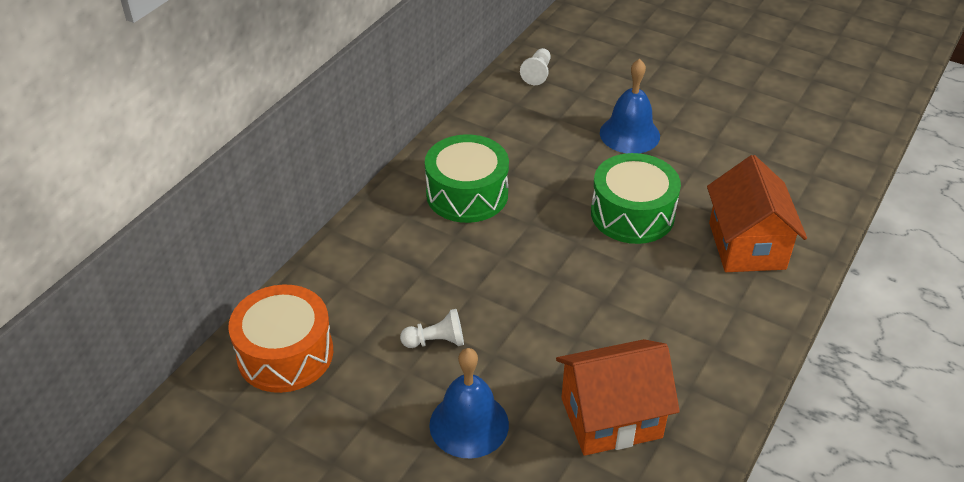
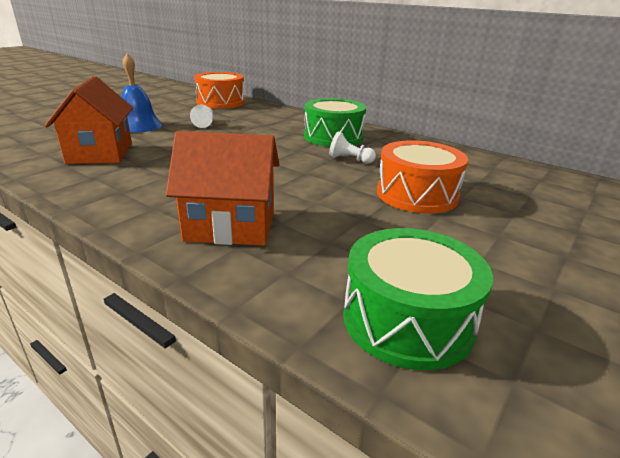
camera: 95 degrees right, 15 degrees down
(537, 73) = (501, 168): white pawn -> white pawn (349, 160)
(629, 134) = (417, 194): blue bell -> orange drum
(632, 214) = (297, 182): green drum -> green drum (408, 320)

